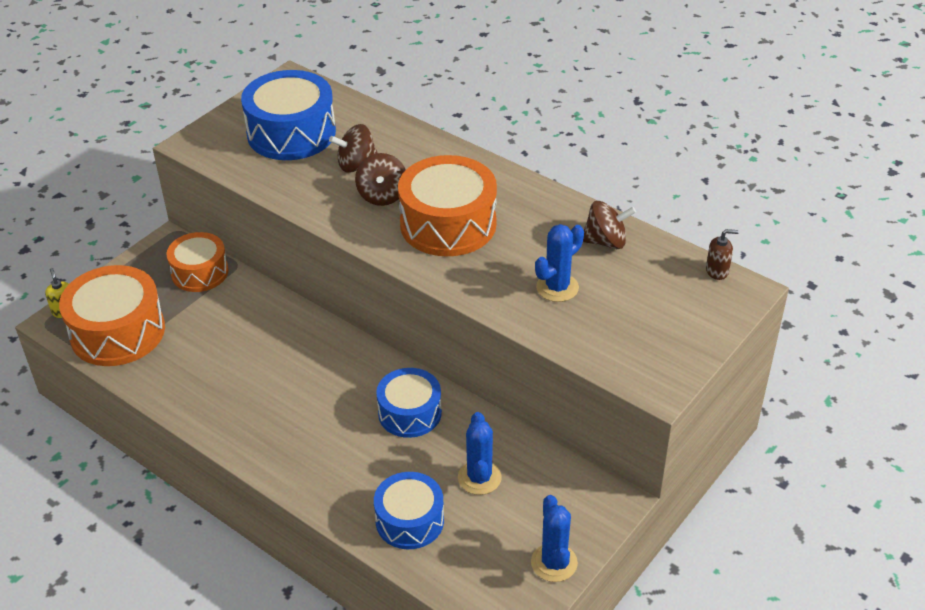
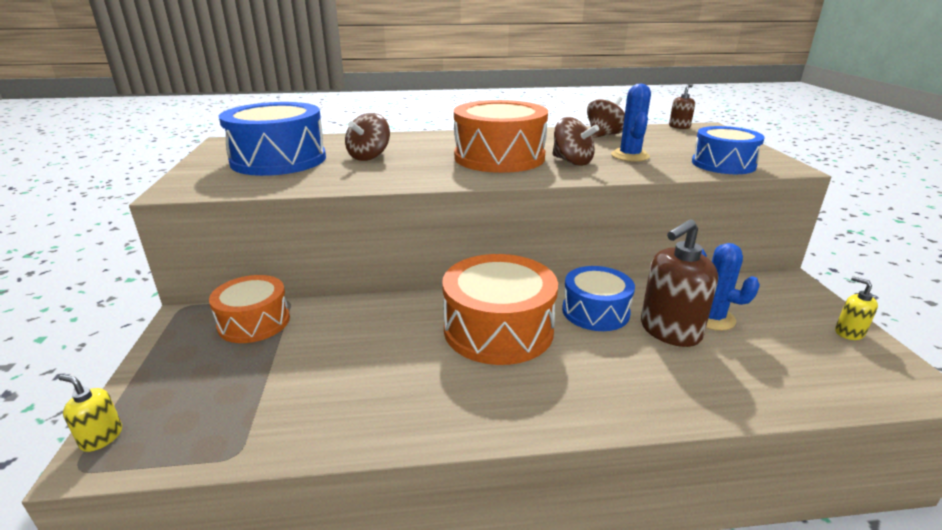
camera: 45 degrees left, 15 degrees down
(117, 332) = (213, 415): orange drum -> orange drum (498, 329)
(382, 196) = (422, 161): brown spinning top -> brown spinning top (572, 162)
(409, 520) = (736, 375): blue drum -> blue drum (723, 164)
(430, 464) = (669, 331): none -> brown soap dispenser
(554, 563) = (849, 333): blue cactus -> yellow soap dispenser

